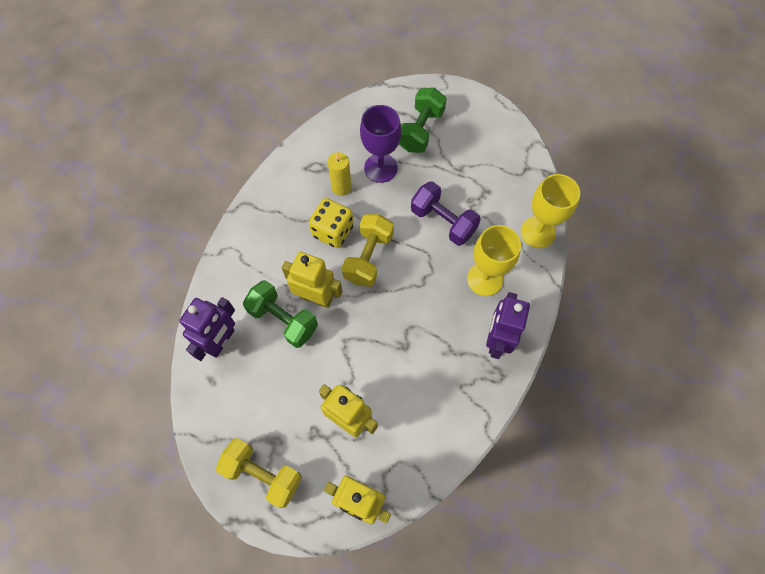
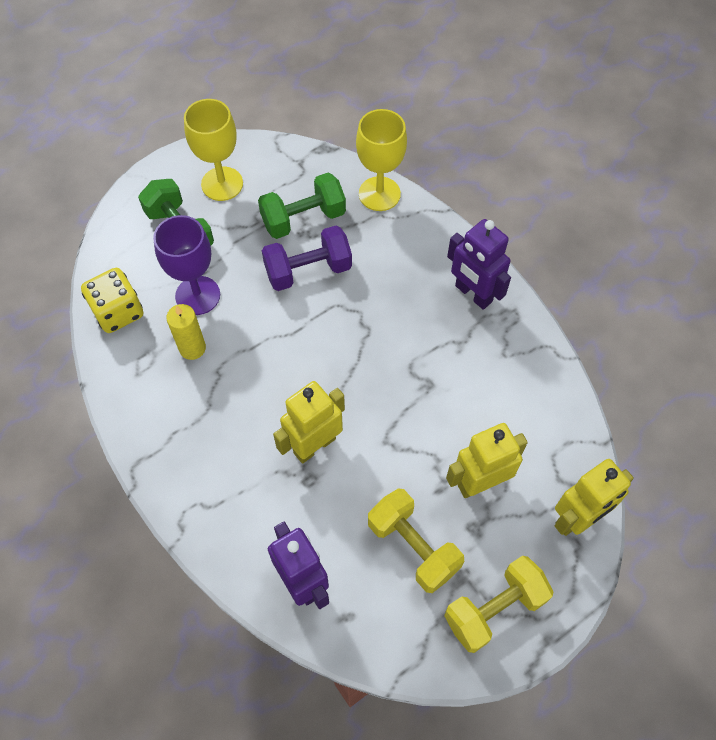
camera: 60 degrees left, 5 degrees down
(283, 320) = (319, 495): green dumbbell -> green dumbbell (303, 219)
(333, 231) = (242, 386): yellow dice -> yellow dice (118, 312)
(368, 257) = (301, 366): yellow dumbbell -> yellow dumbbell (413, 547)
(485, 279) = (400, 268): yellow goblet -> yellow goblet (222, 184)

